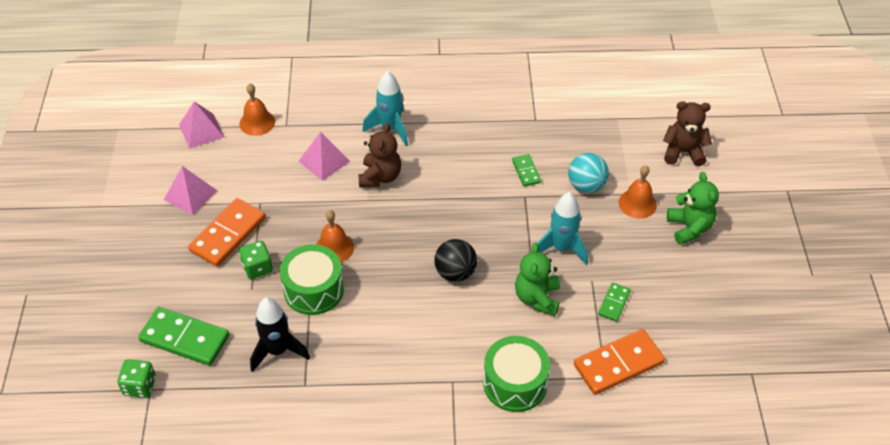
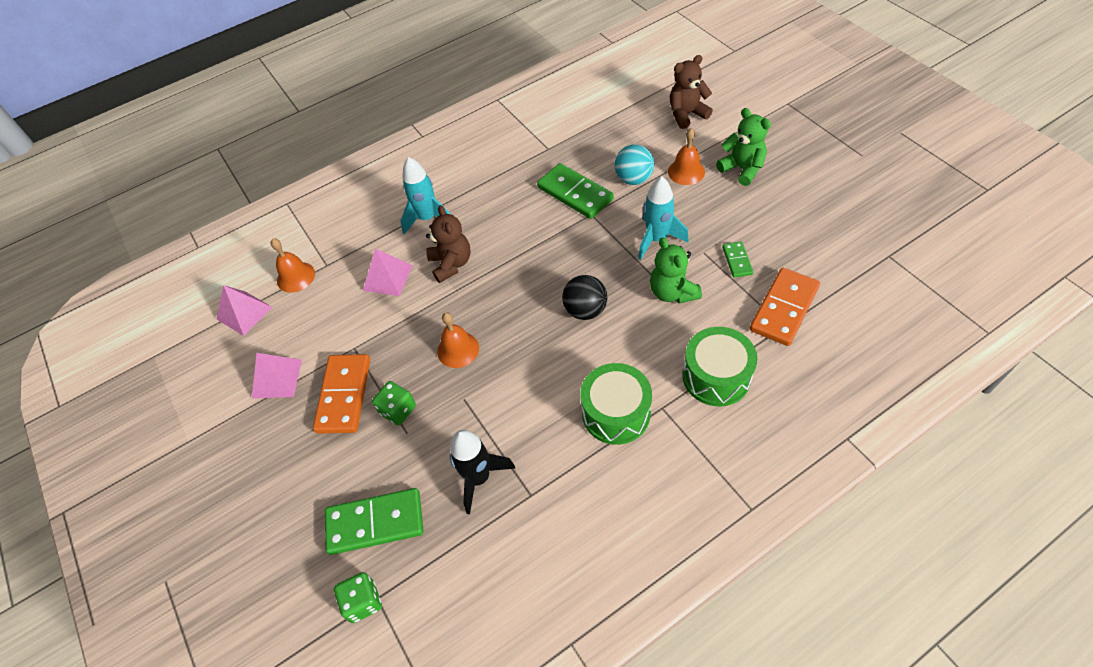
camera: 25 degrees left, 5 degrees up
(313, 290) = (468, 399): green drum -> green drum (616, 413)
(526, 171) = (575, 193): green domino -> green domino, size x1.93

